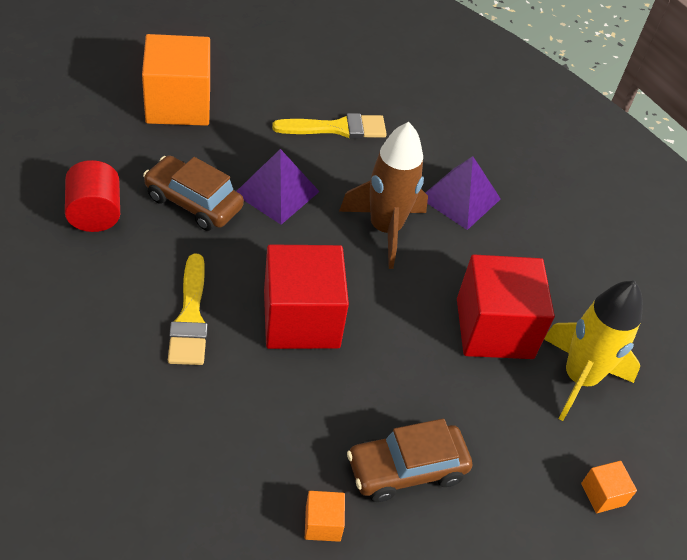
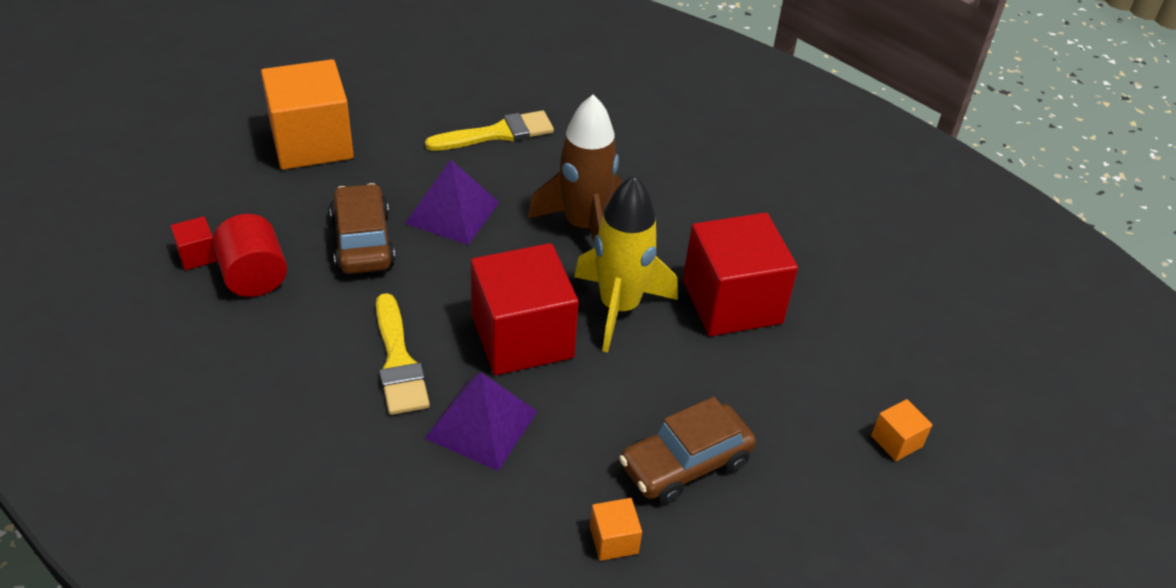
camera: 10 degrees left, 5 degrees down
(55, 184) = (197, 255): none -> red cube
(193, 202) = (363, 242): brown car -> brown car turned 60 degrees clockwise
(460, 198) = (653, 178): purple pyramid -> purple pyramid (481, 424)
(579, 378) = (835, 332): yellow rocket -> yellow rocket (619, 307)

